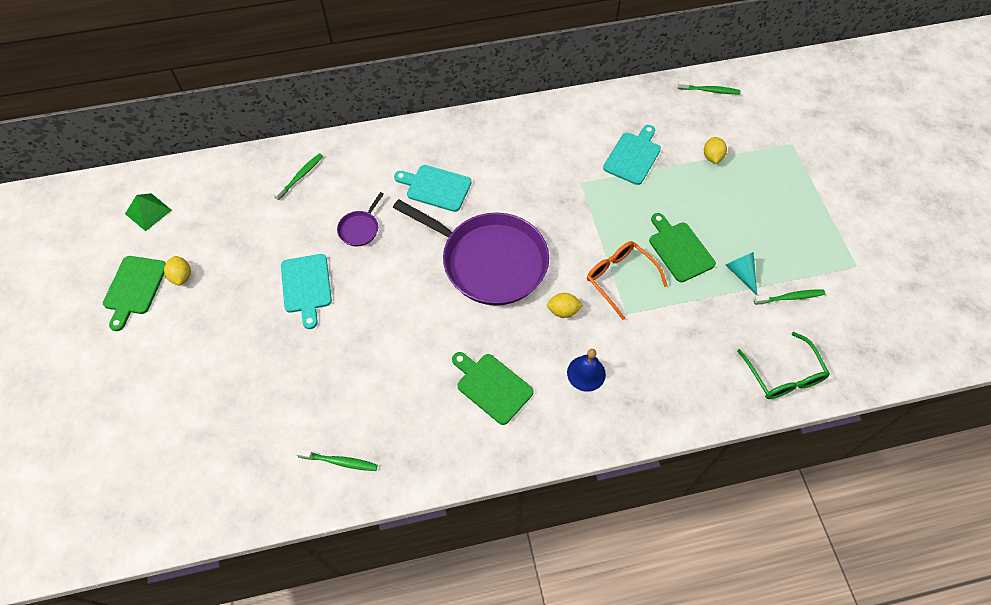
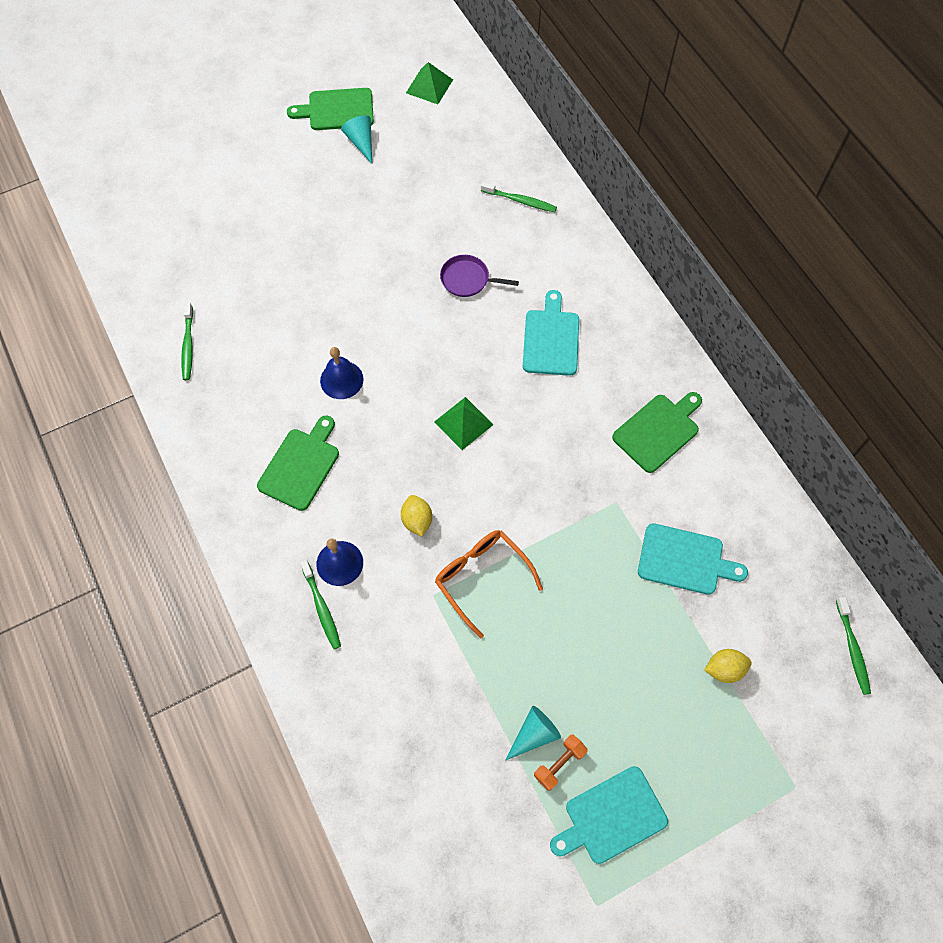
camera: 75 degrees right, 5 degrees up
(182, 276) = (361, 142): yellow lemon -> turquoise cone
(306, 286) = (379, 253): turquoise cutting board -> turquoise cutting board (611, 817)
(421, 340) = (341, 380): none -> blue bell
(489, 261) = (463, 423): purple pan -> green pyramid
(620, 278) = (481, 578): orange glasses -> orange glasses turned 75 degrees counterclockwise
(679, 249) = (548, 646): green cutting board -> green cutting board (658, 431)
(763, 264) = (559, 763): none -> orange dumbbell
(783, 375) = (391, 808): green glasses -> none
(790, 297) = (514, 808): green toothbrush -> green toothbrush (321, 607)

